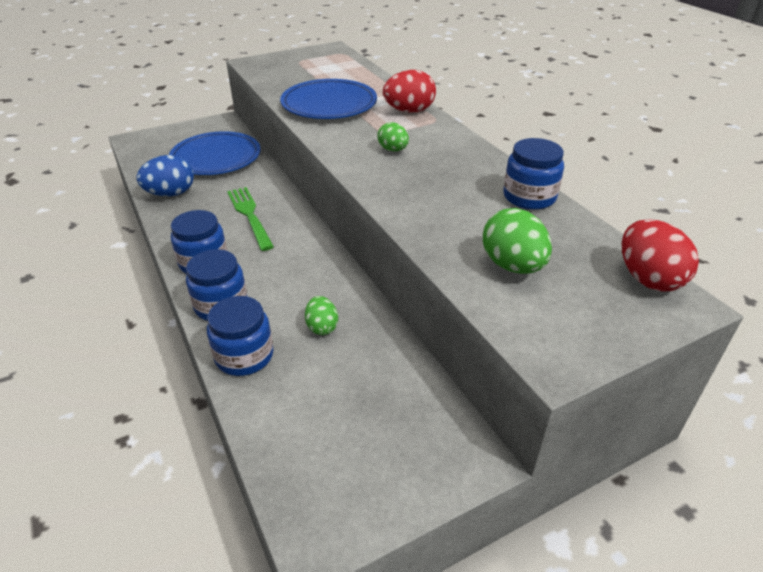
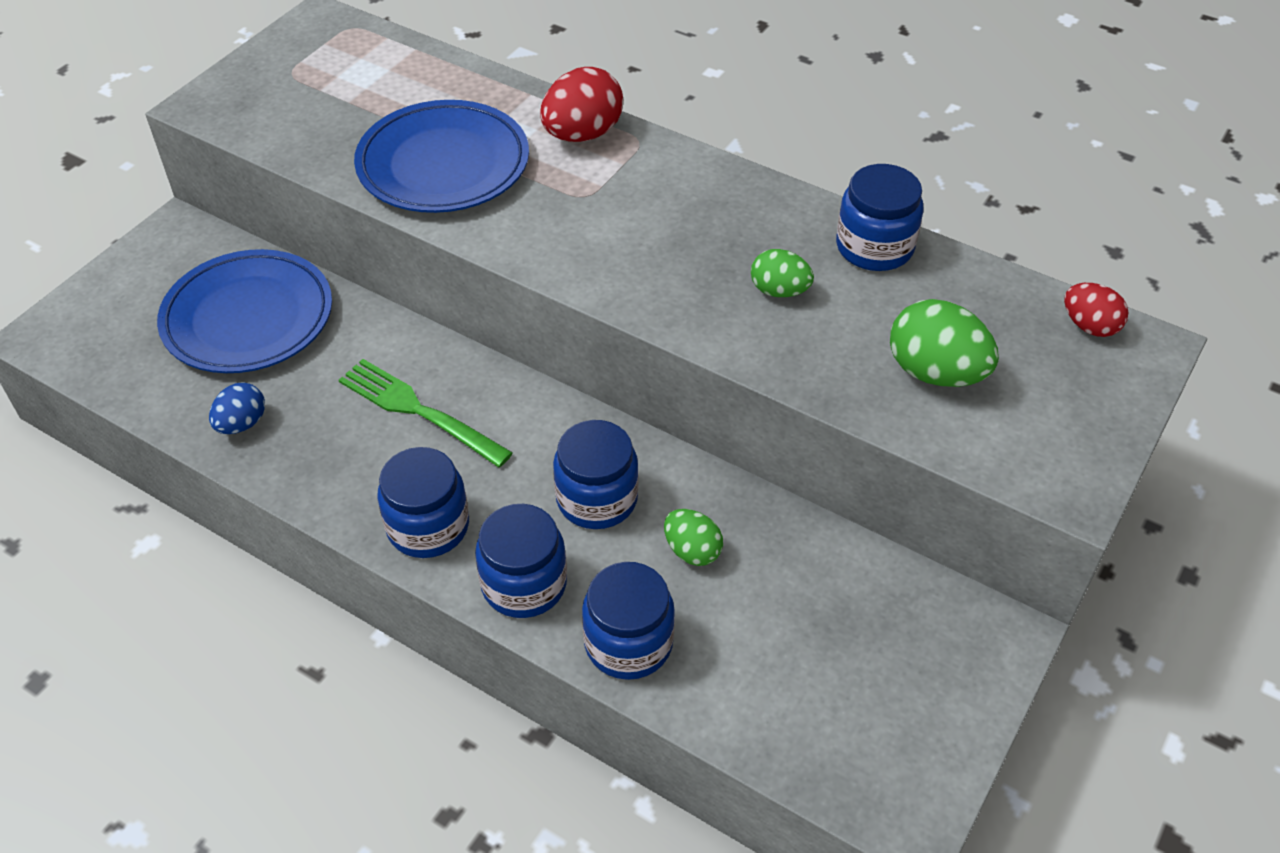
camera: 30 degrees left, 10 degrees up
(171, 194) = (242, 424): blue egg -> blue egg, size x0.61
(296, 283) = (597, 499): none -> blue jar
(393, 150) = (627, 228): green egg -> green egg (779, 291)
(648, 278) = (1089, 326): red egg -> red egg, size x0.61

